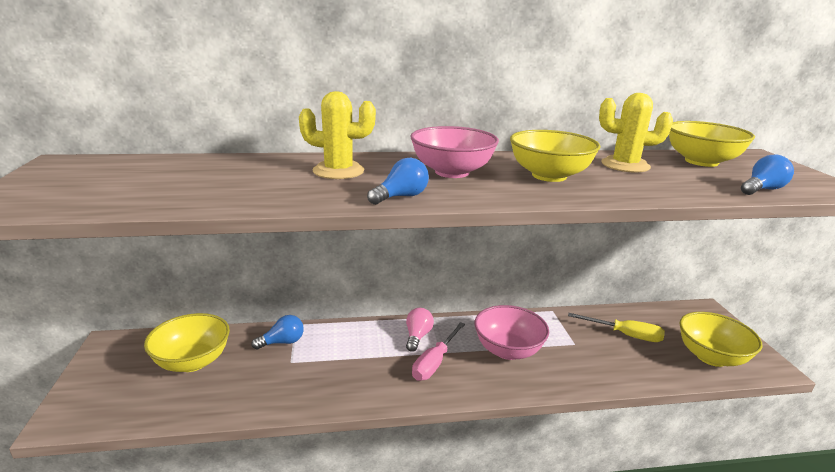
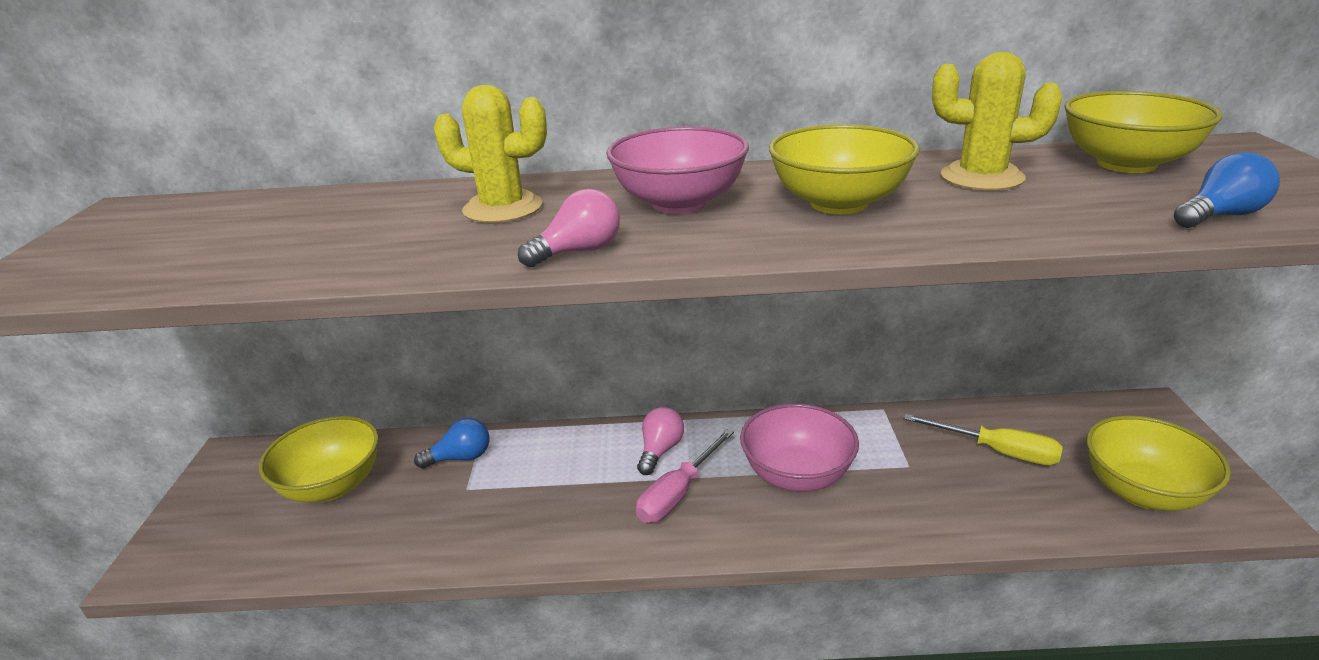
camera: 10 degrees right, 5 degrees up
(401, 197) = (578, 252): blue light bulb -> pink light bulb

